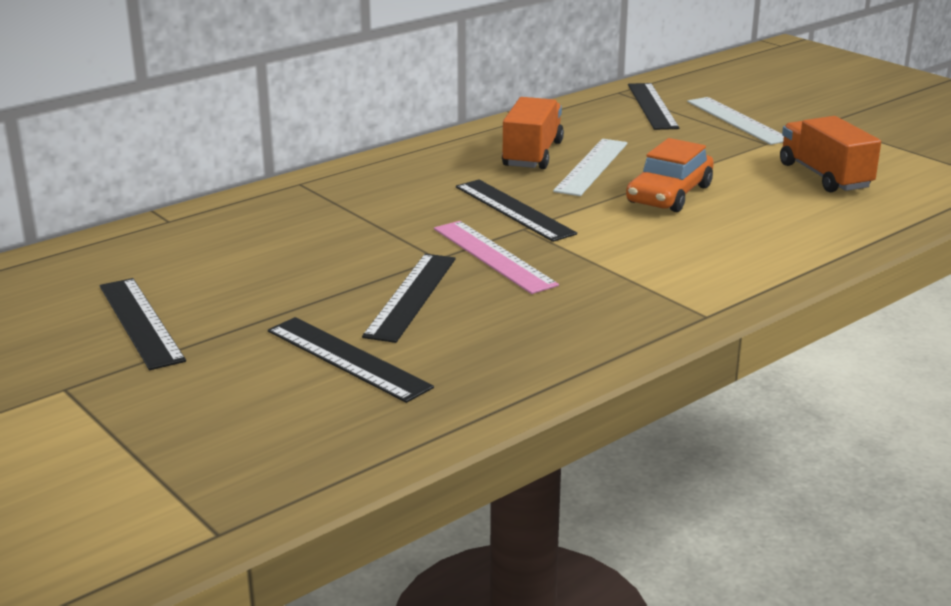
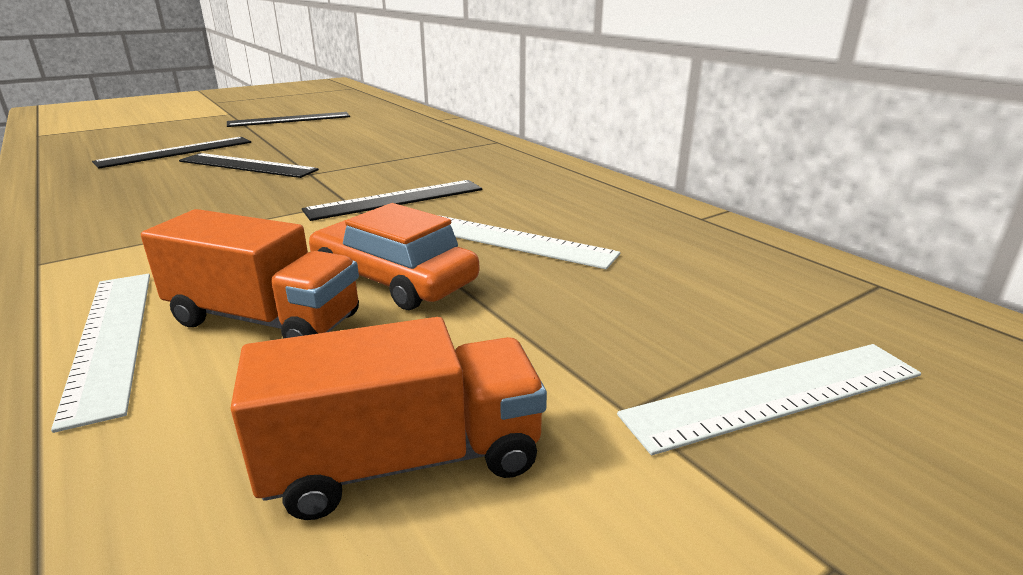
camera: 95 degrees right, 0 degrees up
(493, 256) = (292, 189): pink ruler -> none
(532, 154) = (561, 214): orange truck -> orange truck (265, 320)
(652, 106) = (815, 307): black ruler -> none
(784, 254) = (112, 338): none -> white ruler

